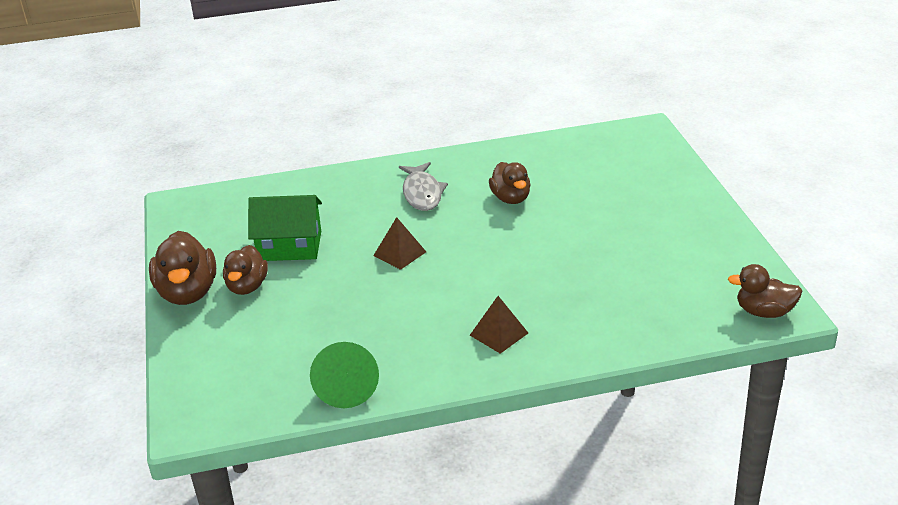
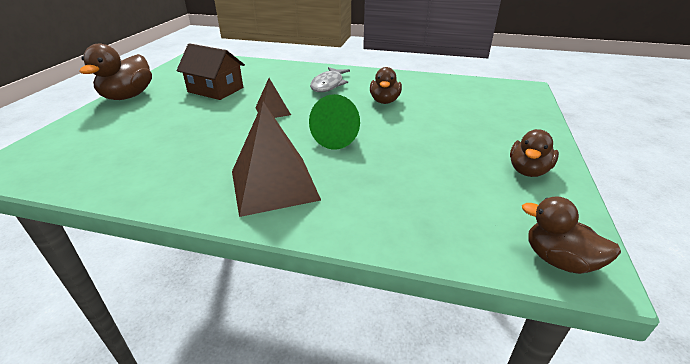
camera: 25 degrees right, 0 degrees up
(247, 286) = (161, 102): brown duck -> brown duck (528, 171)
(290, 246) = (215, 90): green house -> brown house
(347, 388) = (117, 183): green cone -> green cone (338, 138)
(499, 334) = (274, 185): brown pyramid -> brown pyramid, size x1.89

